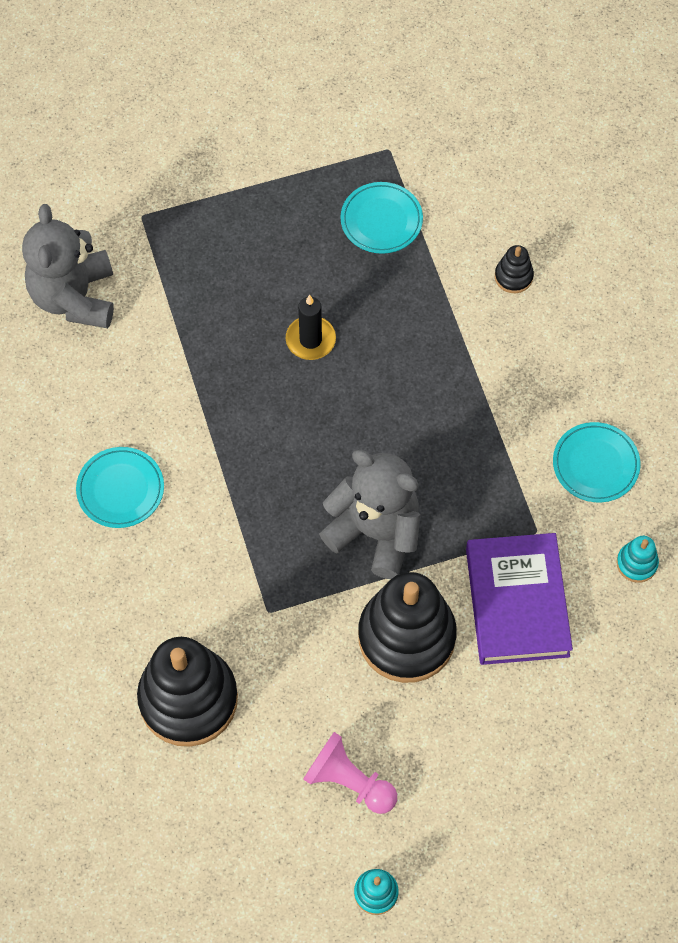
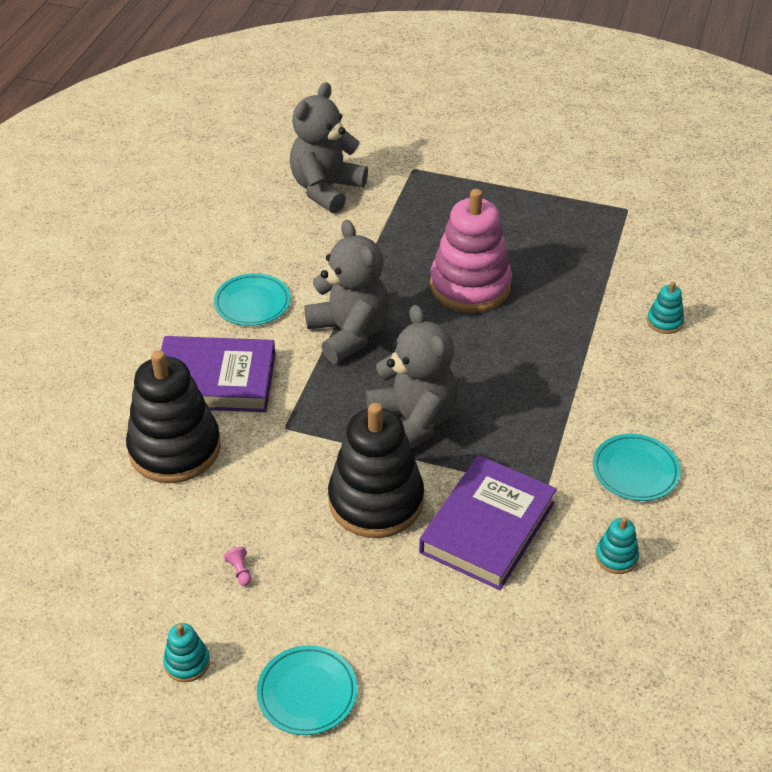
camera: 35 degrees right, 20 degrees down
(161, 602) = (215, 380): none -> purple book
(241, 468) = (349, 333): none -> grey teddy bear
(310, 340) = (470, 286): black candle -> pink stacking toy
(349, 781) = (240, 571): pink pawn -> pink pawn, size x0.42
(381, 220) = (586, 244): turquoise plate -> turquoise plate (307, 693)
(513, 277) = (664, 322): black stacking toy -> turquoise stacking toy

